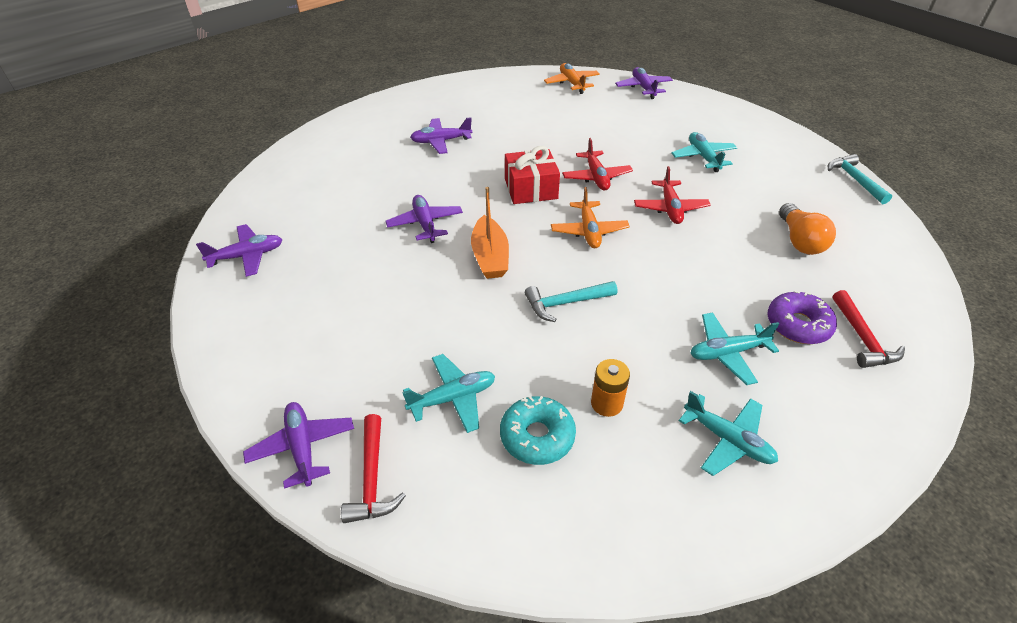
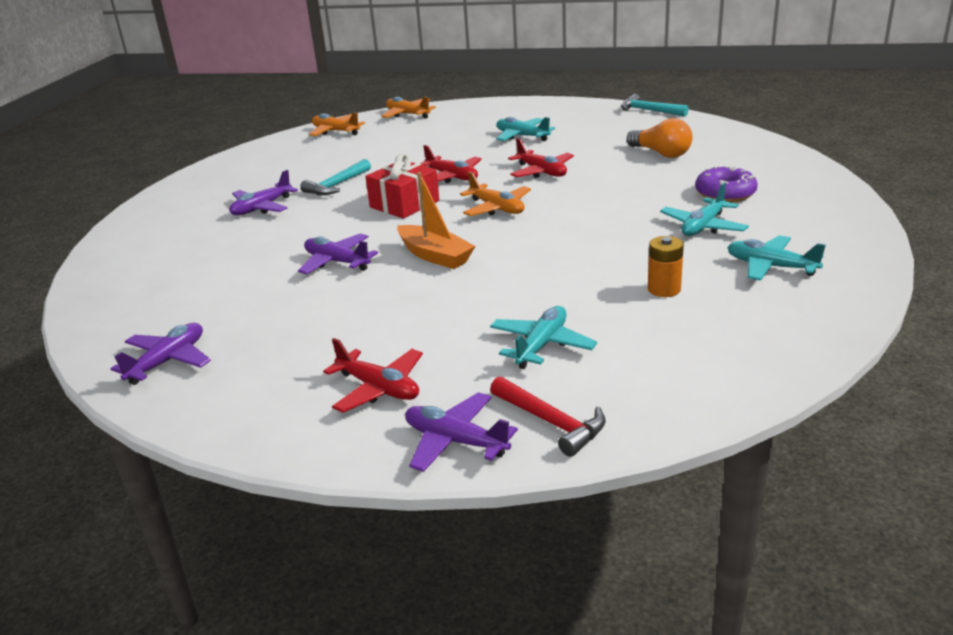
camera: 35 degrees left, 15 degrees down
(317, 364) = (379, 388): none -> red plane
(537, 436) = (643, 331): turquoise donut -> none
(565, 303) = (545, 254): turquoise hammer -> turquoise hammer (336, 185)
(643, 88) = (407, 114): purple plane -> orange plane
(727, 440) = (770, 267): turquoise plane -> turquoise plane turned 150 degrees counterclockwise
(862, 338) = (772, 183): red hammer -> none

